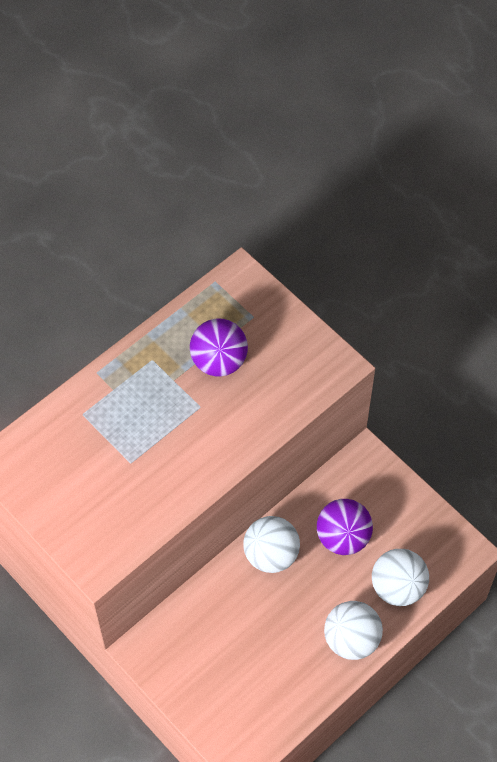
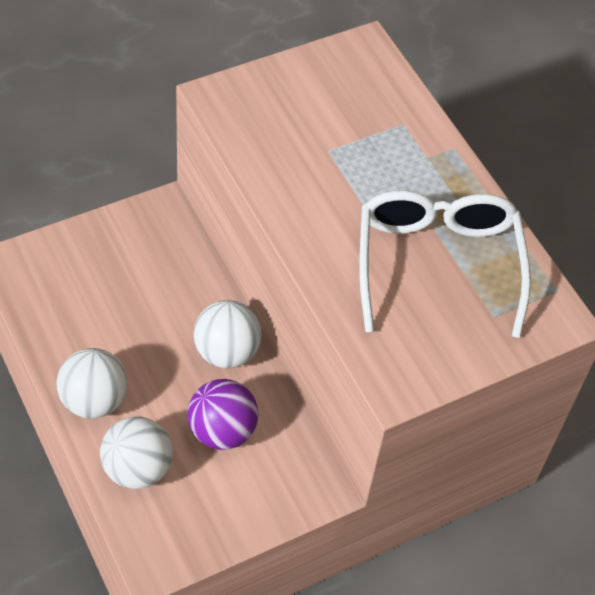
camera: 100 degrees right, 5 degrees down
(219, 361) = (437, 263): purple ball -> white glasses

